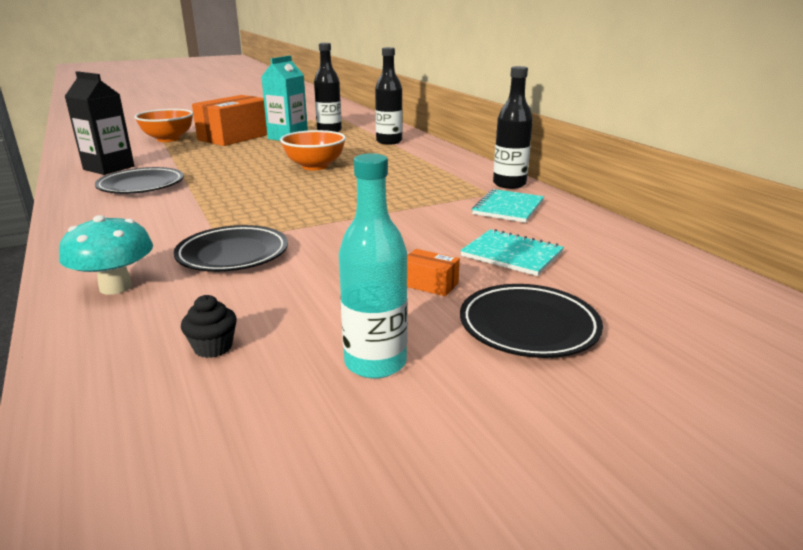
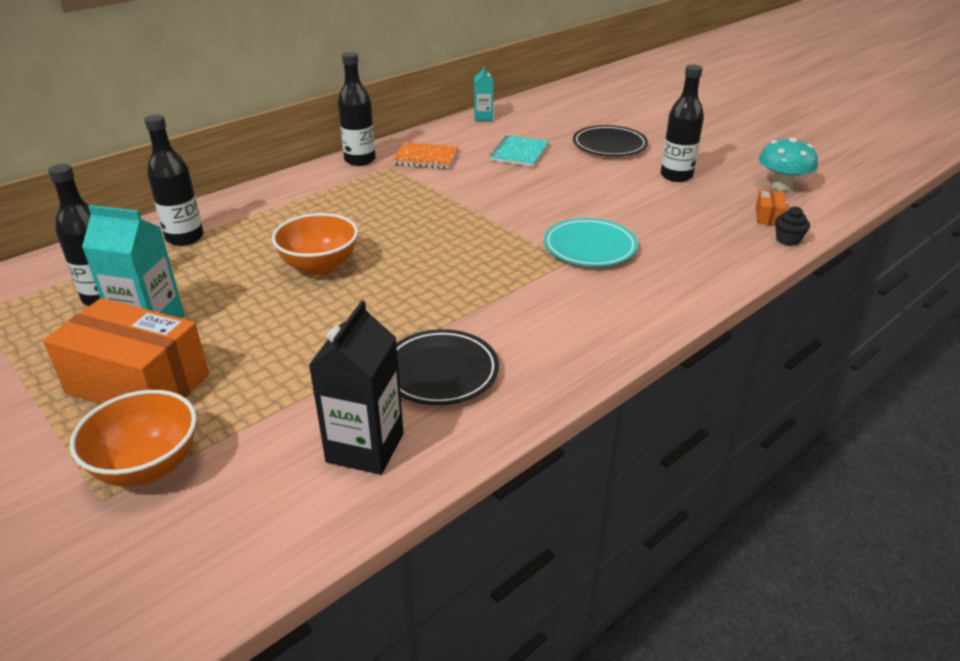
camera: 105 degrees left, 10 degrees up
(116, 287) = (677, 278): turquoise mushroom -> turquoise mushroom (781, 186)
(213, 347) = (706, 219): black cupcake -> black cupcake (788, 240)
(233, 254) = (589, 247): black plate -> turquoise plate
(375, 363) = (676, 176): turquoise bottle -> black bottle
(429, 284) = (581, 172): orange box -> orange box (768, 216)
(508, 208) = (426, 158): turquoise notebook -> orange notebook
(652, 248) = (483, 117): none -> turquoise carton

